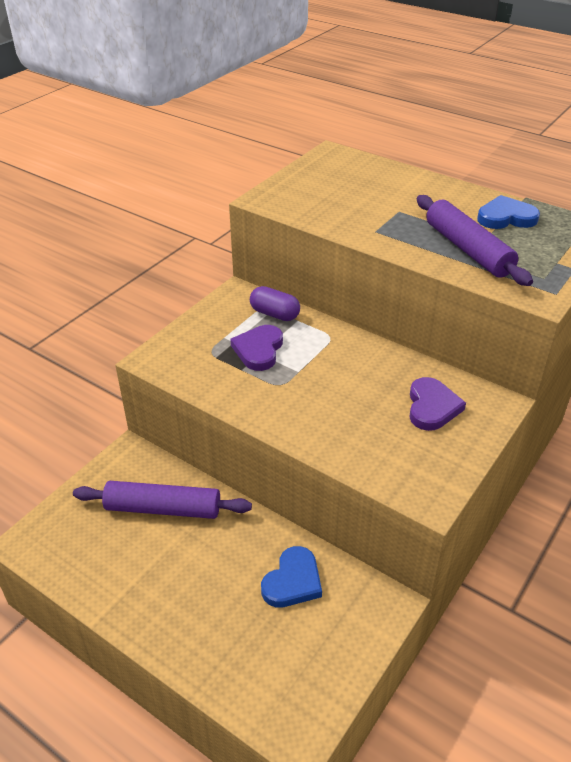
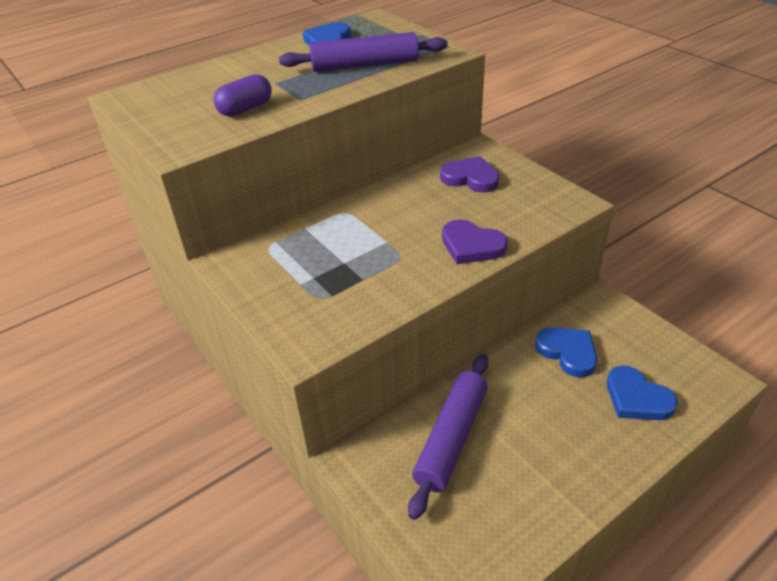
camera: 70 degrees left, 0 degrees up
(247, 648) = (637, 398): none -> blue heart
(259, 350) = (338, 261): purple heart -> purple heart (471, 246)
(274, 314) = (284, 241): purple capsule -> purple capsule (245, 109)

